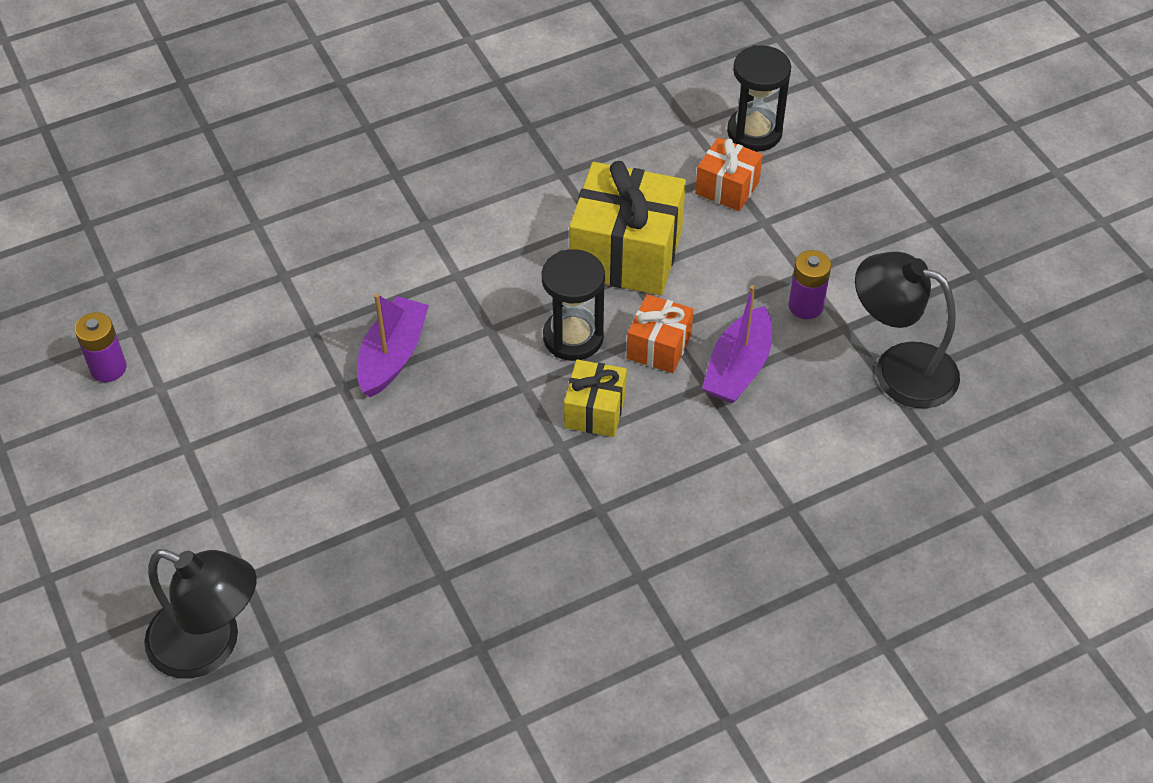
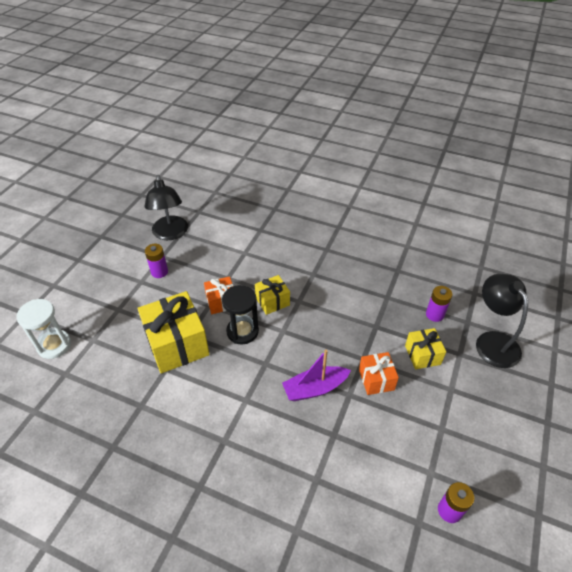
camera: 130 degrees left, 5 degrees down
(297, 525) = (422, 355): none -> yellow gift
(339, 613) = (434, 314): none -> purple battery
(727, 188) = (104, 333): orange gift -> orange gift (376, 379)
(738, 368) = (210, 274): purple boat -> none
(754, 132) = (54, 345): black hourglass -> white hourglass

